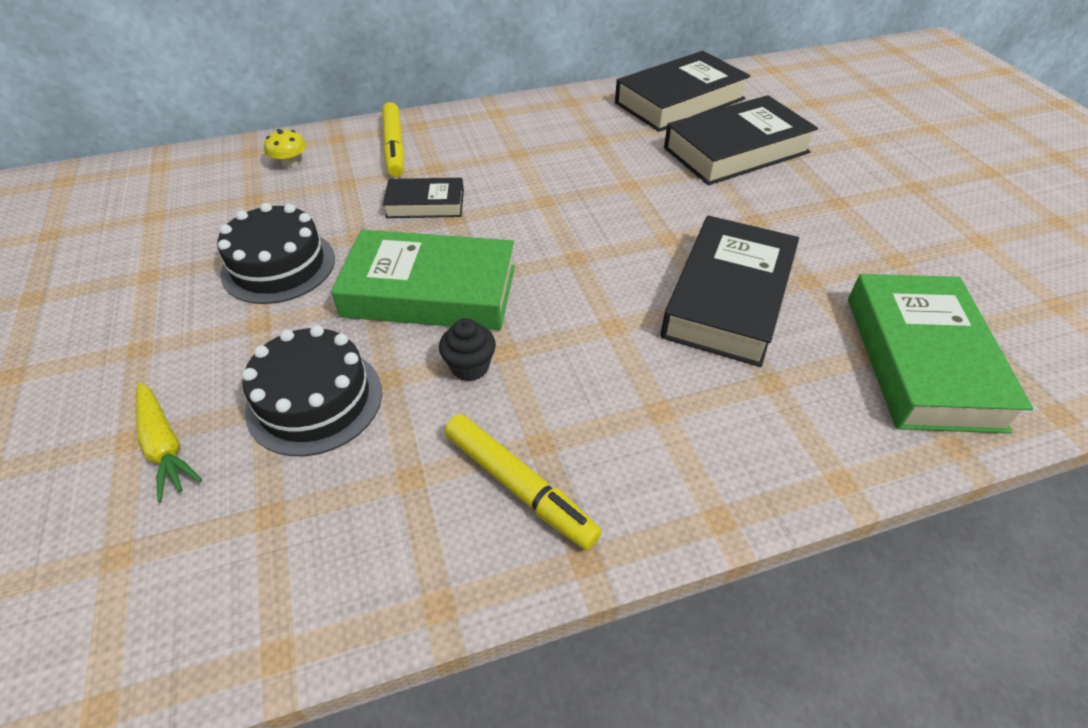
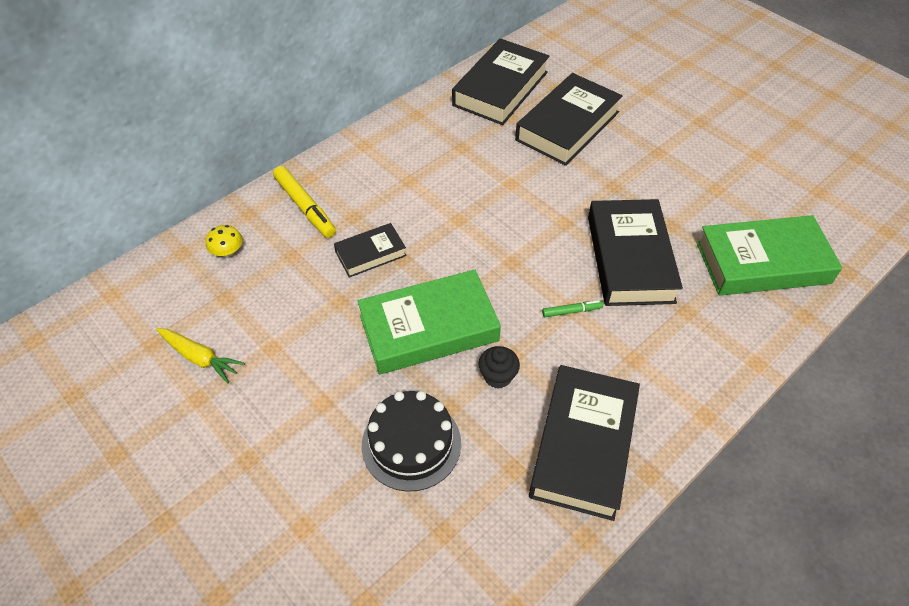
camera: 25 degrees left, 5 degrees up
(165, 446) = (333, 520): yellow carrot -> yellow carrot (200, 358)
(278, 266) = (298, 350): black cake -> none
(519, 487) = (583, 445): yellow marker -> black book
(612, 330) = (572, 311): none -> green marker
(921, 361) = (762, 263): green book -> green book turned 75 degrees counterclockwise

